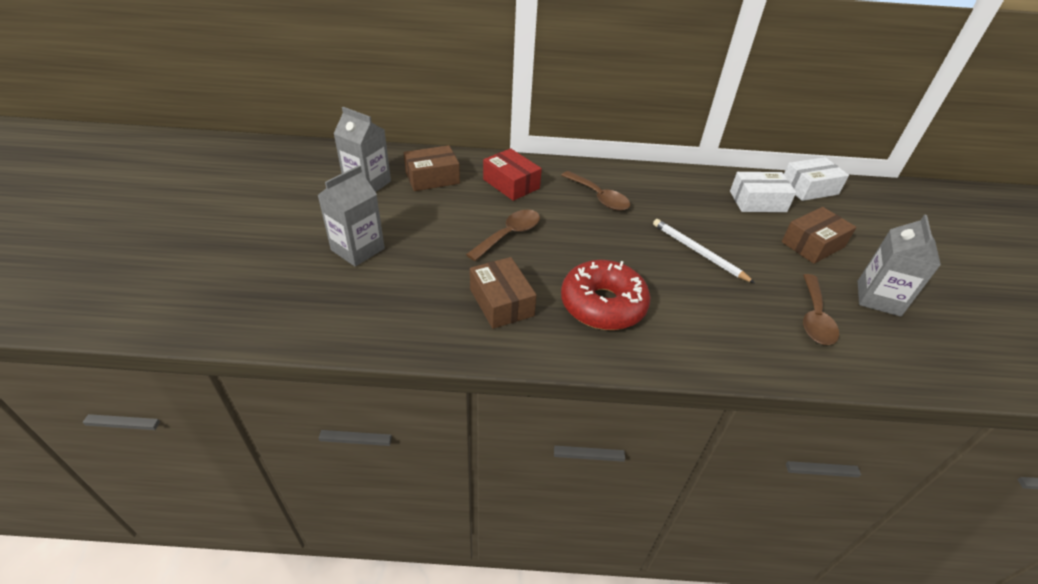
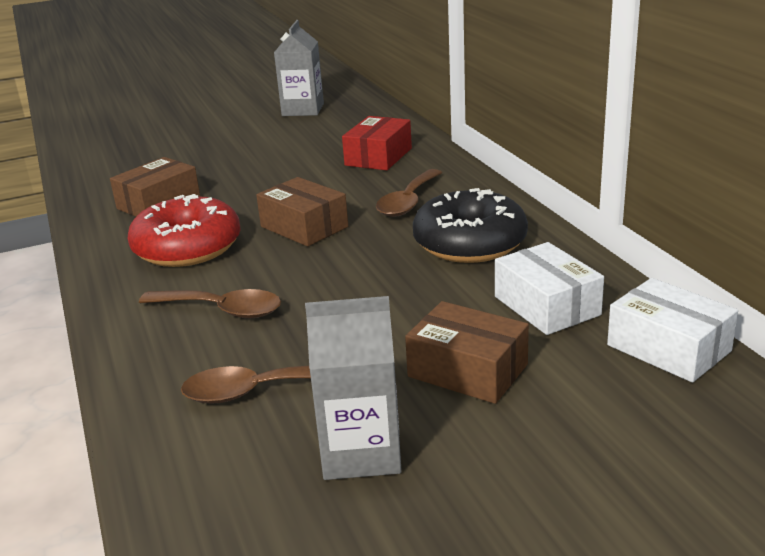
camera: 70 degrees right, 15 degrees down
(358, 249) = (196, 135): grey carton -> none
(432, 178) = (344, 126): brown box -> brown box (304, 227)
(509, 235) = (276, 179): brown spoon -> brown spoon (222, 310)
(673, 197) = (470, 243): none -> black donut
(698, 252) = (346, 282): white pencil -> none

